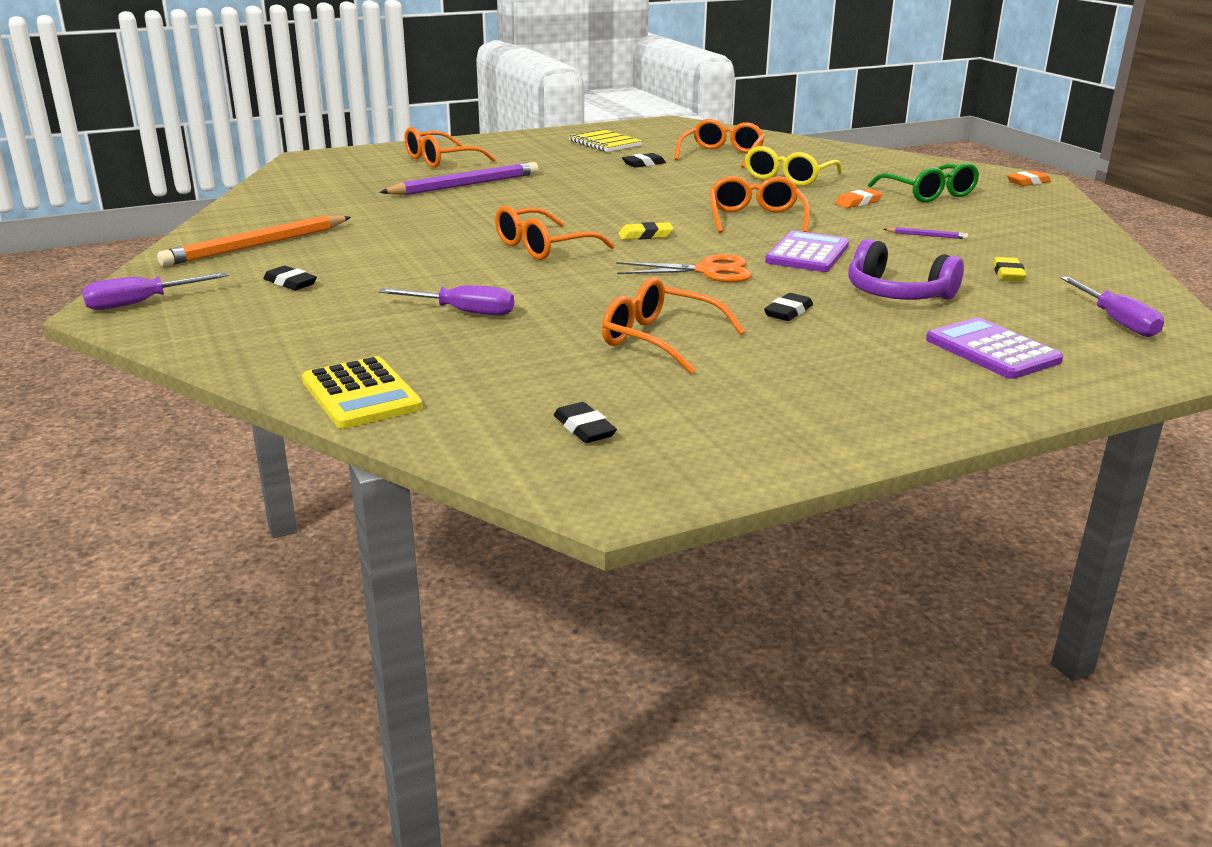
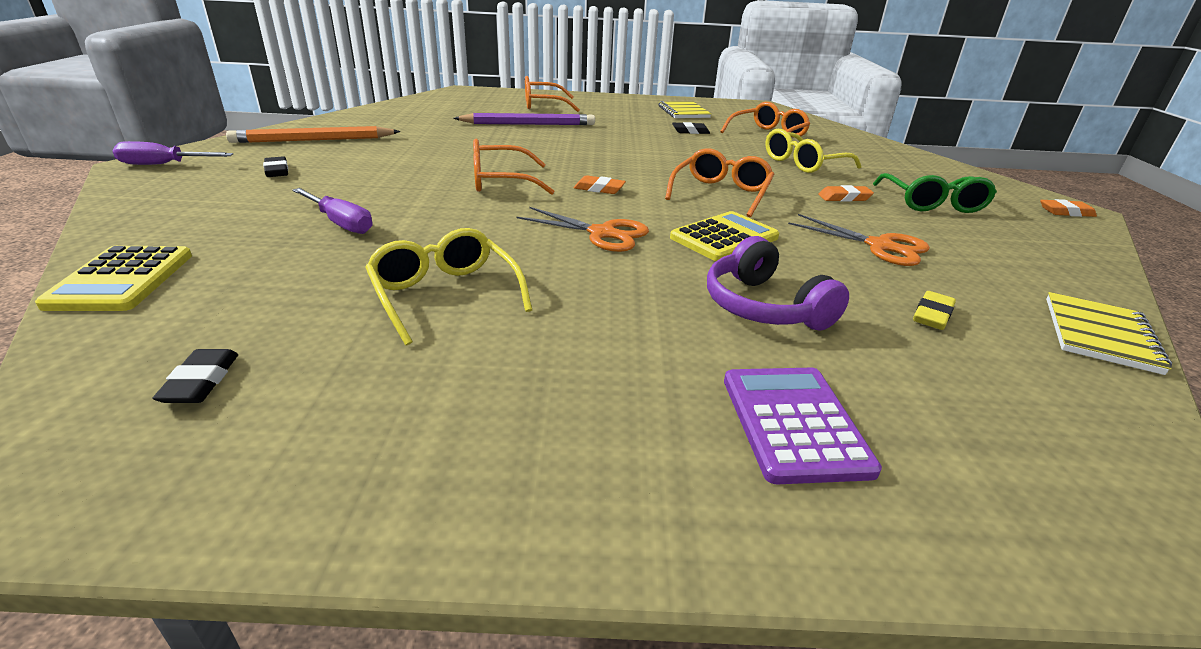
camera: 25 degrees right, 5 degrees up
(645, 235) = (599, 189): yellow eraser -> orange eraser
(659, 339) = (445, 294): orange glasses -> yellow glasses
(788, 312) = (615, 297): black eraser -> none
(807, 254) = (724, 238): purple calculator -> yellow calculator
(926, 235) = (880, 246): purple pencil -> orange scissors
(1113, 263) = (1099, 335): none -> yellow notebook
(1116, 321) = (1030, 430): purple screwdriver -> none

